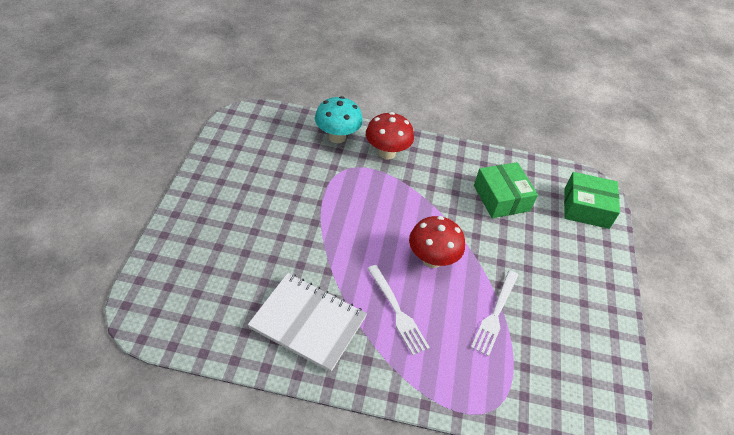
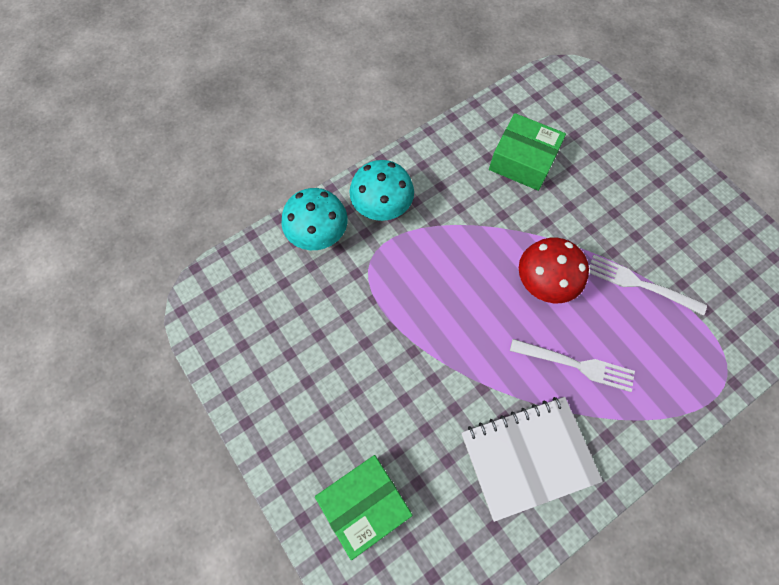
camera: 40 degrees left, 20 degrees up
(387, 153) = (382, 208): red mushroom -> turquoise mushroom
(495, 314) = (640, 284): white fork -> white fork turned 135 degrees clockwise
(586, 208) = (589, 105): green box -> green box (365, 504)

